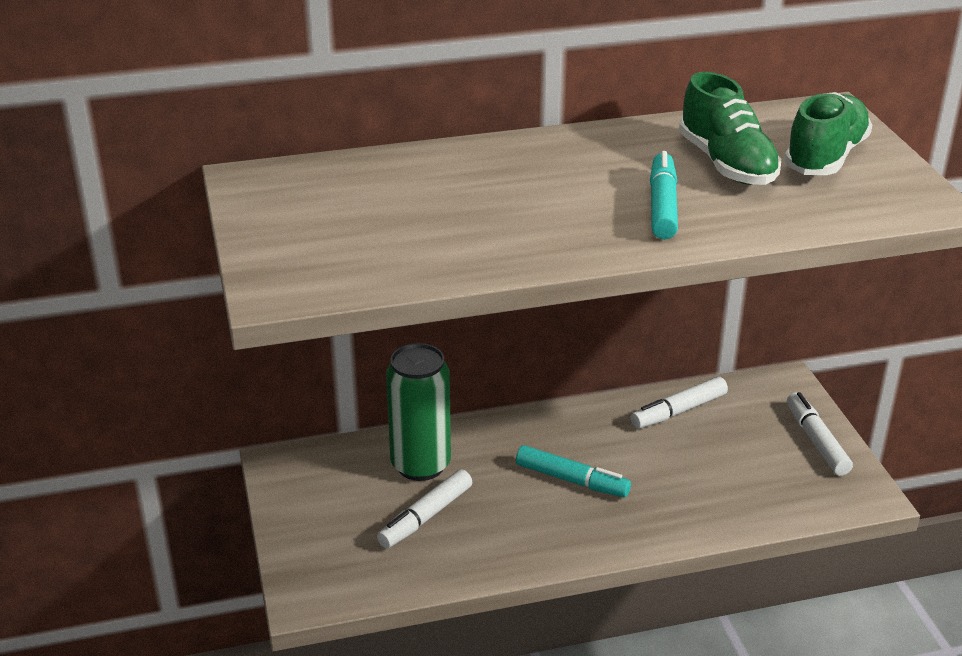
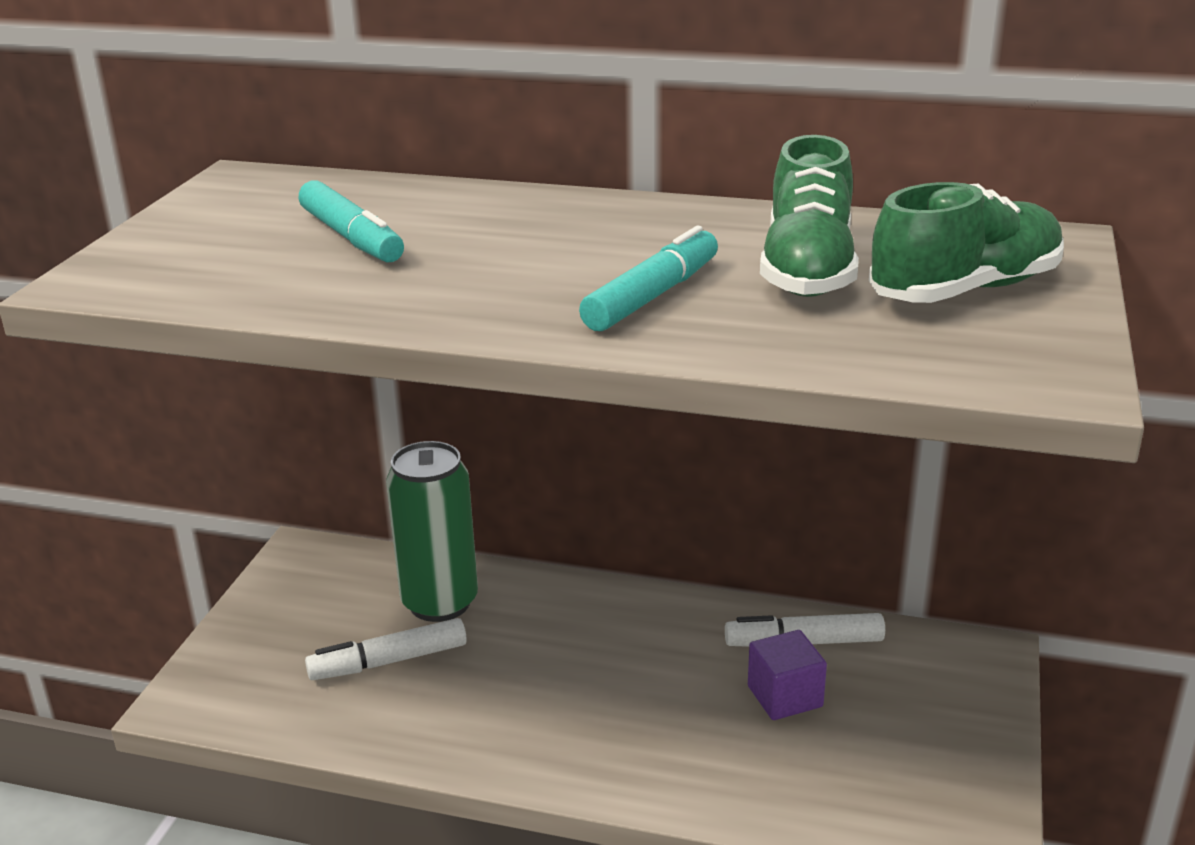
camera: 30 degrees right, 5 degrees down
(572, 480) = (592, 679): turquoise marker -> turquoise marker (351, 237)
(696, 449) = (785, 696): none -> purple cube
(816, 441) = (965, 744): white marker -> none

